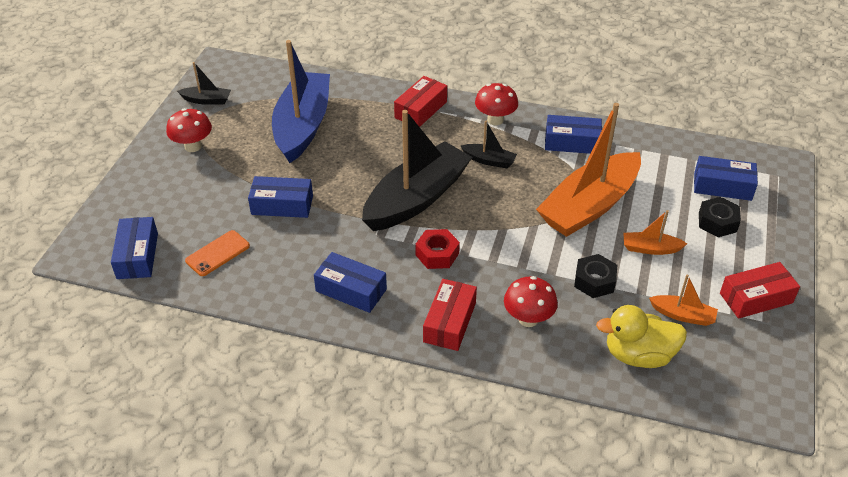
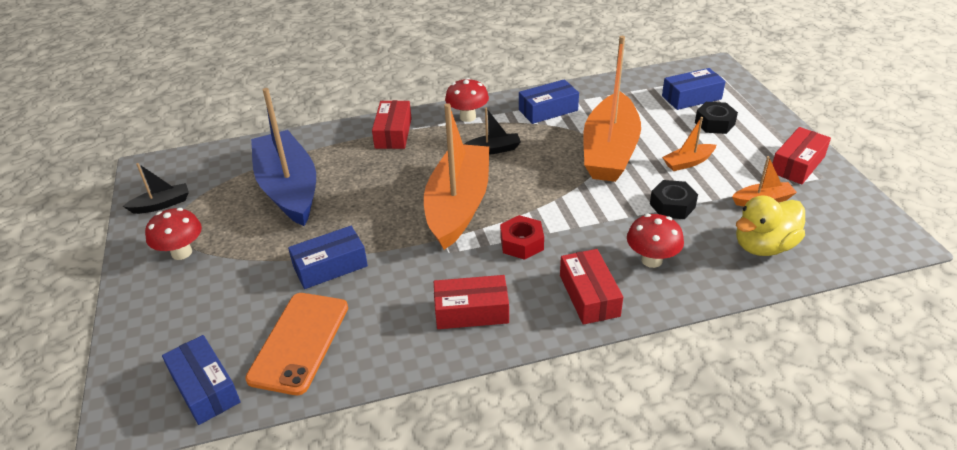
camera: 30 degrees left, 5 degrees down
(217, 253) = (299, 342): orange phone -> orange phone, size x1.65
(351, 290) = (471, 311): blue box -> red box
(416, 198) = (458, 205): black boat -> orange boat

